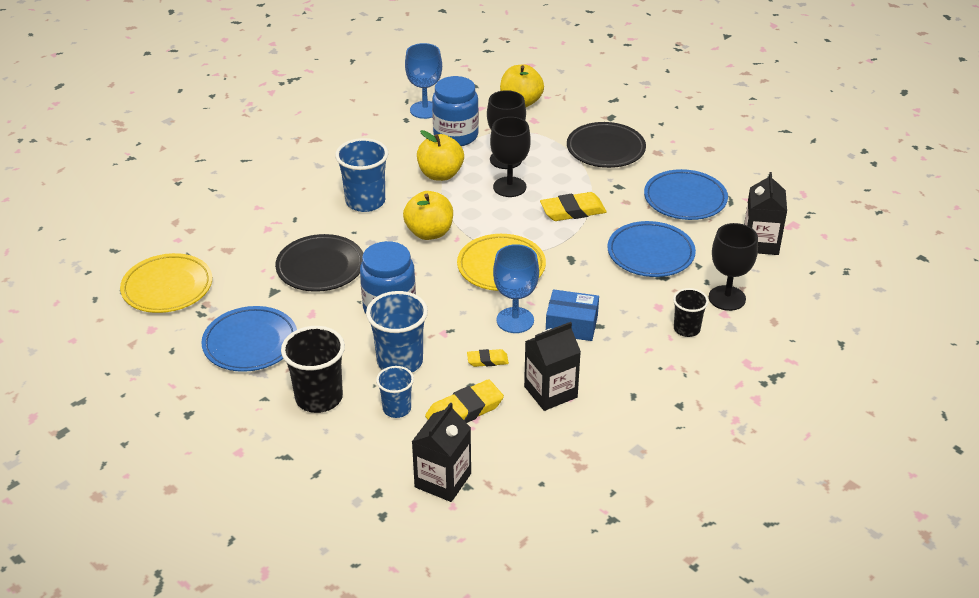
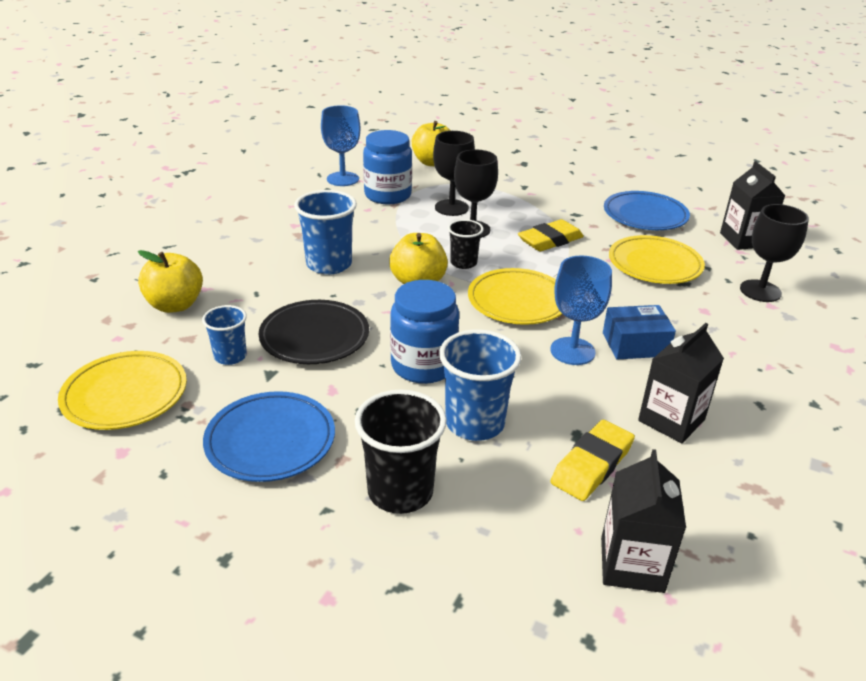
camera: 20 degrees left, 5 degrees down
(397, 409) = (509, 482): blue cup -> blue cup (230, 356)
(440, 174) = (394, 229): yellow apple -> yellow apple (175, 305)
(487, 360) = (575, 400): yellow eraser -> none
(605, 149) = (539, 187): black plate -> none
(650, 253) = (654, 264): blue plate -> yellow plate
(686, 329) = (750, 326): black cup -> black cup (463, 263)

